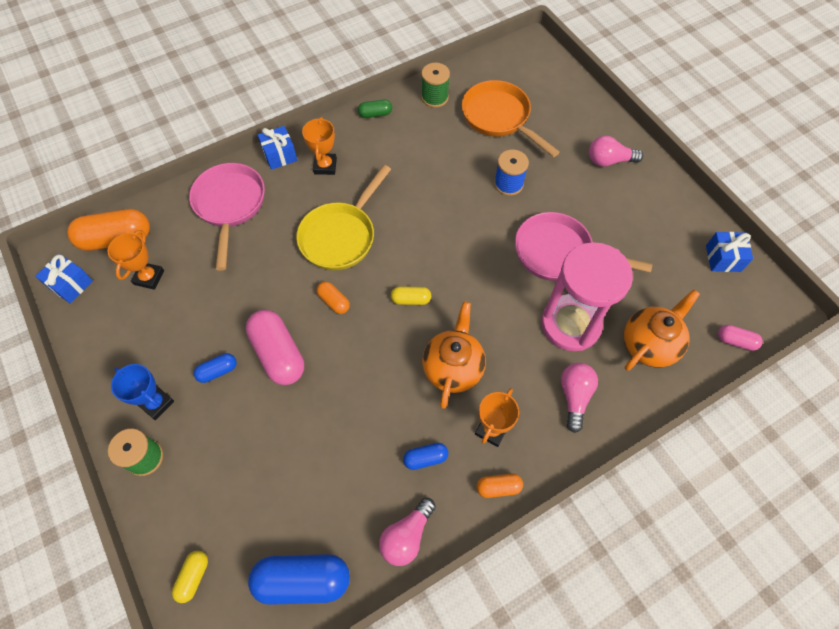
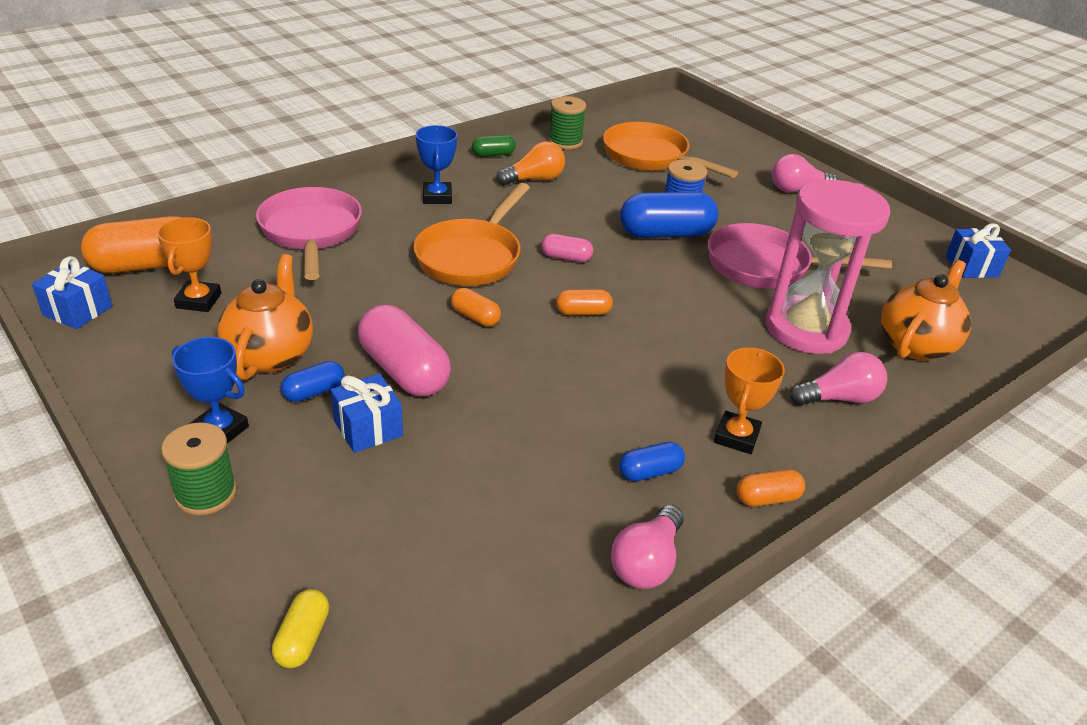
camera: 10 degrees left, 25 degrees down
(280, 155) = (374, 188): blue gift -> blue gift (368, 428)
(303, 580) = (492, 629): blue capsule -> blue capsule (666, 234)
(325, 166) = (437, 197): orange trophy -> blue trophy
(341, 236) = (472, 257): yellow pan -> orange pan
(402, 145) = (534, 179): none -> orange light bulb
(411, 300) = (583, 312): yellow capsule -> orange capsule
(453, 368) = (661, 376): orange teapot -> orange teapot (271, 355)
(574, 397) = (839, 398): pink light bulb -> pink light bulb turned 75 degrees clockwise
(735, 341) = (1023, 338): pink capsule -> pink capsule (566, 258)

